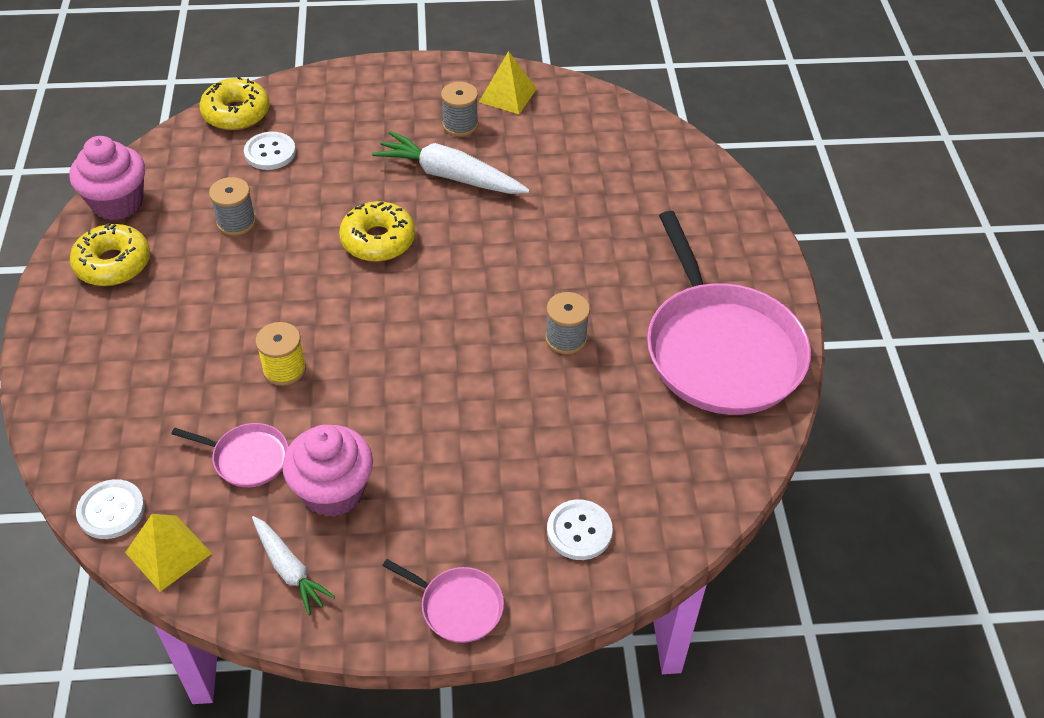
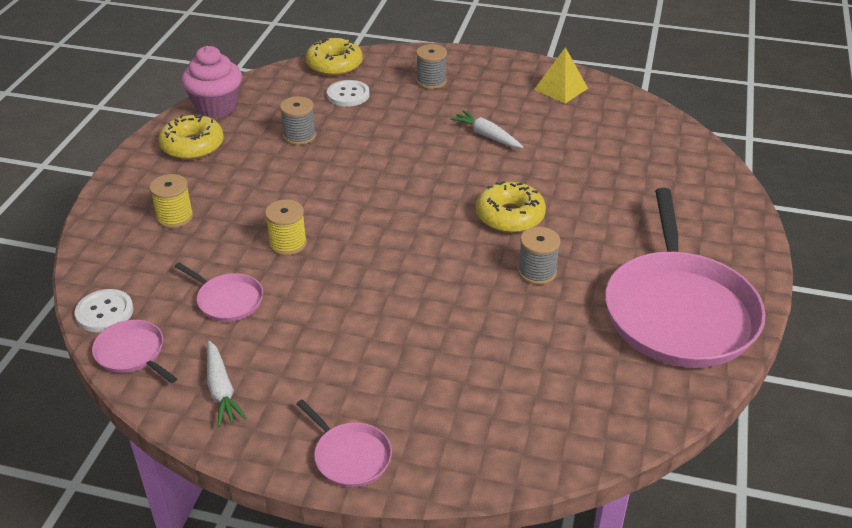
camera: 20 degrees right, 10 degrees down
(136, 366) = (175, 217): none -> yellow spool
(168, 553) = (132, 353): yellow pyramid -> pink pan
(333, 491) = (285, 341): pink cupcake -> none
(378, 240) = (406, 169): yellow donut -> yellow donut (510, 216)
(450, 176) = (486, 136): white carrot -> white carrot, size x0.60
(460, 125) = (511, 102): grey spool -> grey spool (431, 81)
(579, 531) = (485, 424): white button -> none

